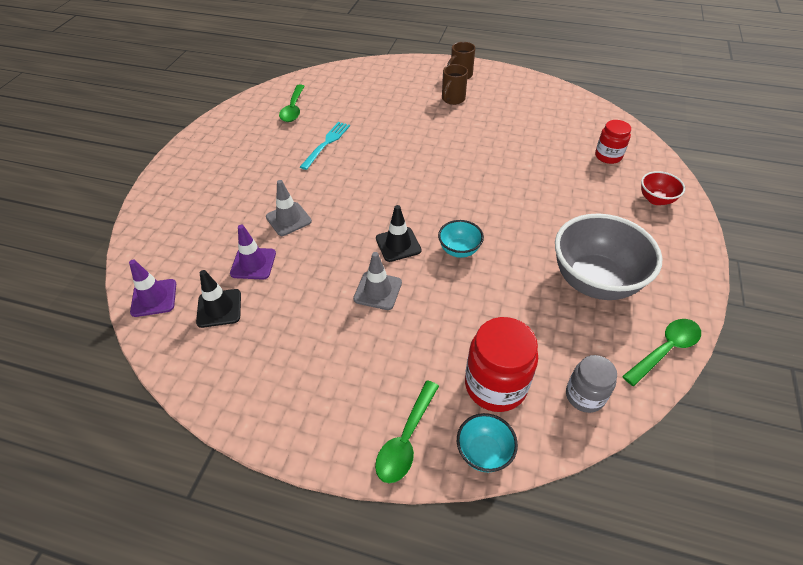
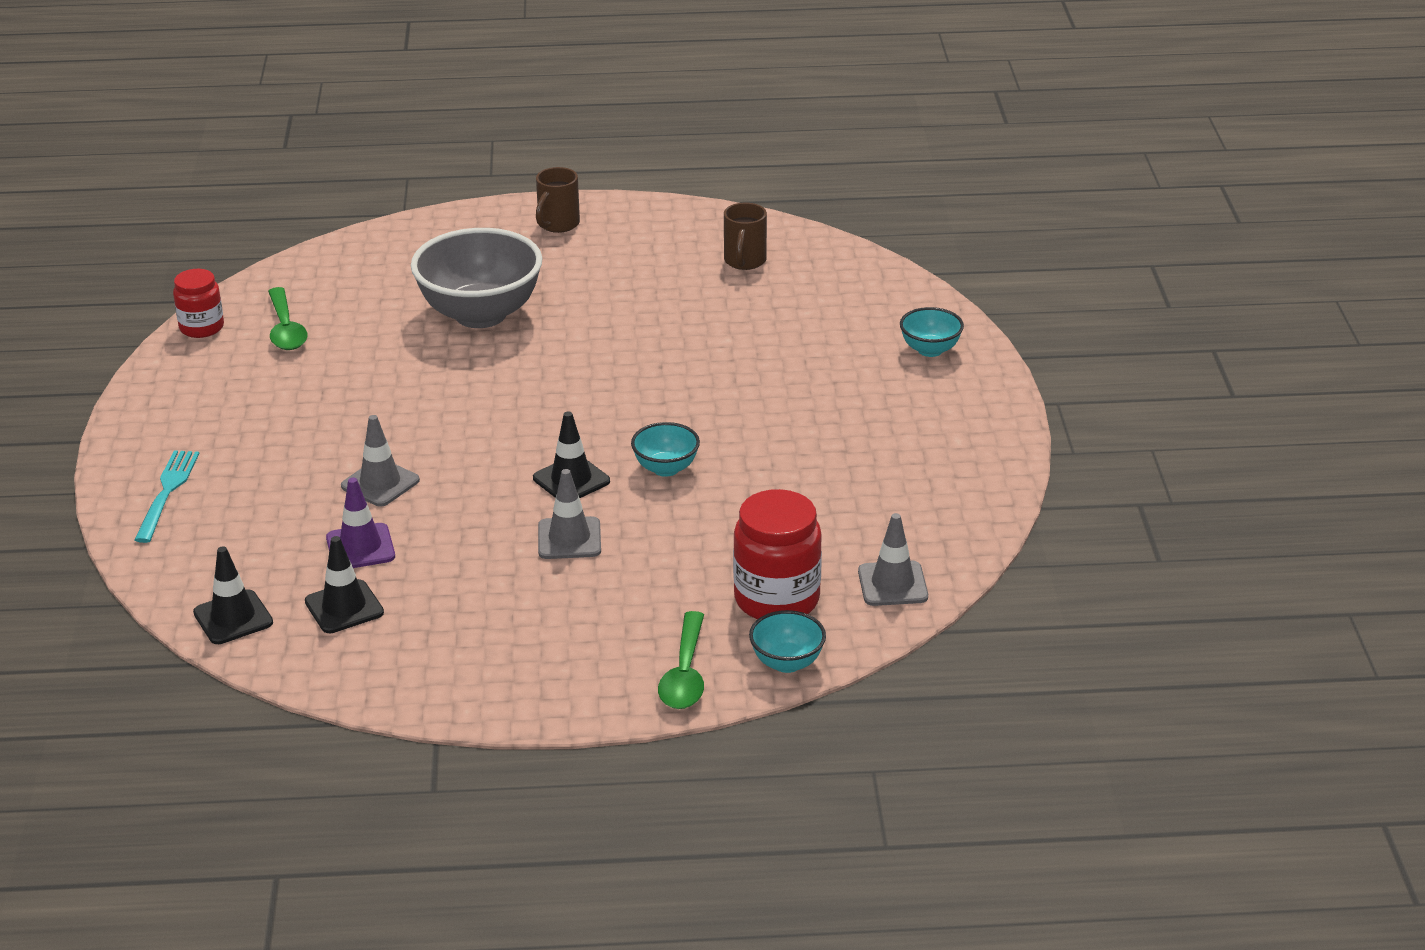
camera: 20 degrees left, 15 degrees down
(154, 298) = (233, 618): purple traffic cone -> black traffic cone
(326, 143) = (378, 370): turquoise fork -> turquoise fork (167, 492)
(452, 99) = (562, 265): brown mug -> brown mug (744, 261)
(584, 396) = (892, 584): grey jar -> grey traffic cone
(594, 281) = (870, 465): grey bowl -> grey bowl (480, 314)
(608, 156) = (845, 305): red jar -> red jar (201, 327)
(656, 199) = (930, 350): red bowl -> turquoise bowl
(665, 350) = (981, 518): green spoon -> none

